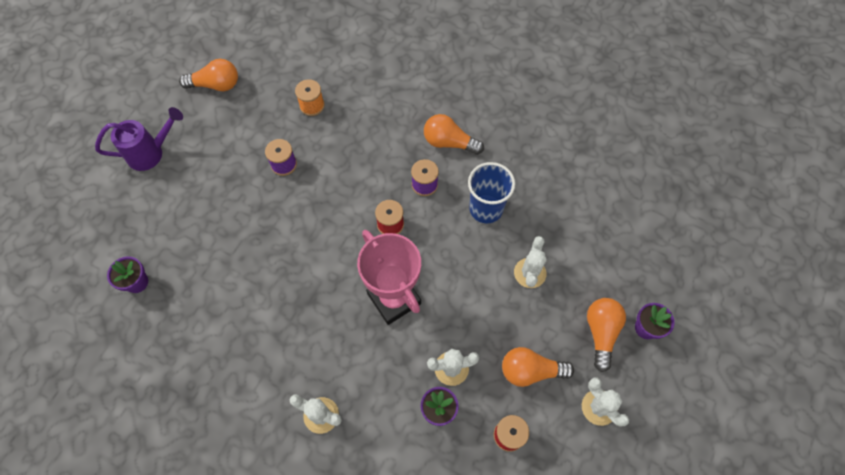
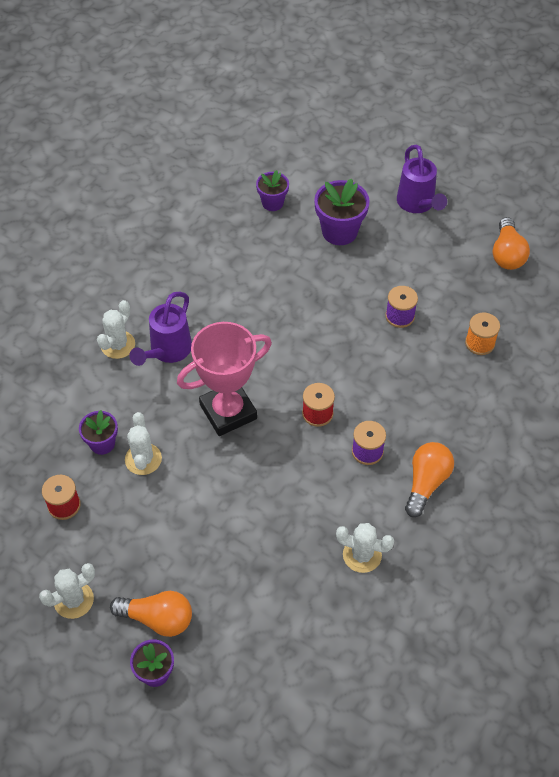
camera: 95 degrees right, 10 degrees down
(181, 218) = (339, 231): none -> purple flower pot
(328, 364) = (167, 351): none -> purple watering can
(486, 209) = (330, 514): blue cup -> none
(530, 273) = (242, 551): white cactus -> white cactus (362, 555)
(530, 371) = (127, 536): orange light bulb -> none

